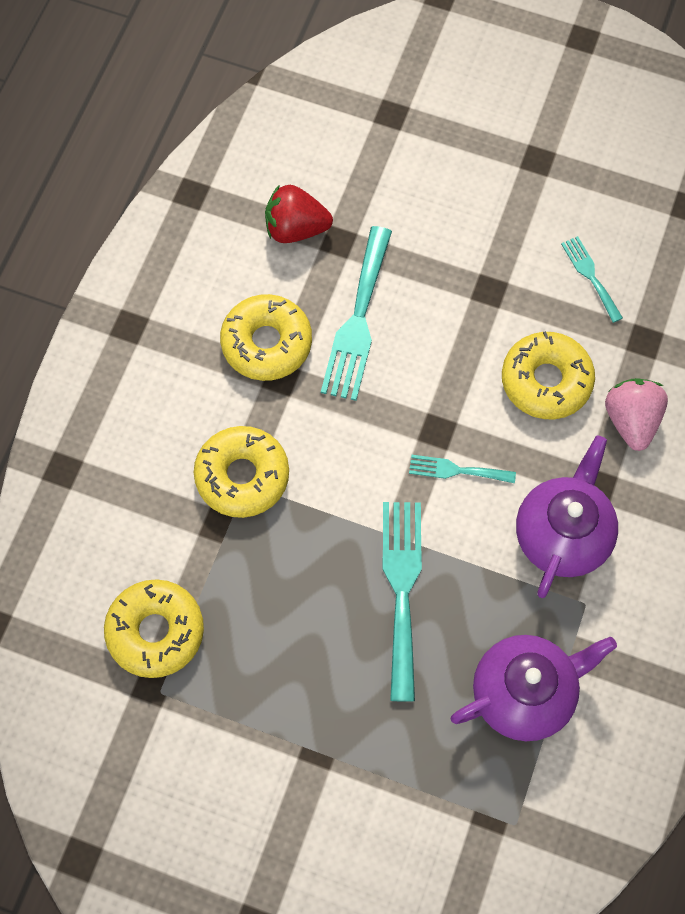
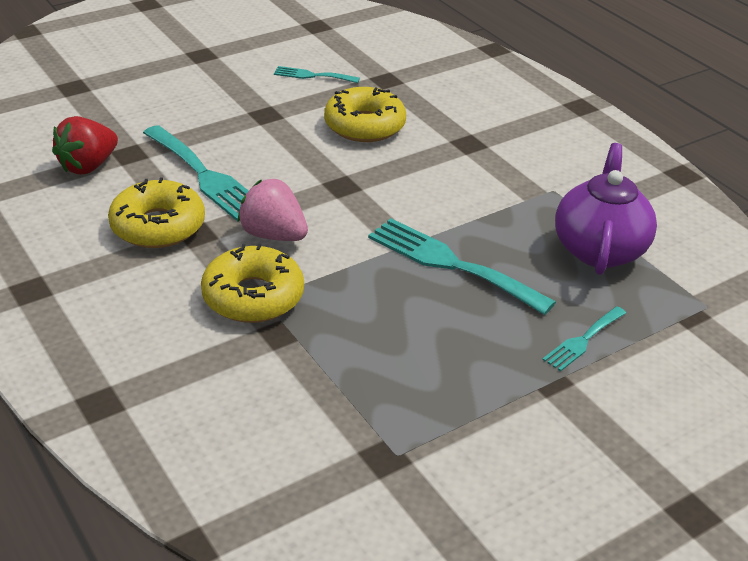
camera: 55 degrees left, 30 degrees down
(155, 632) = (334, 425): yellow donut -> none
(456, 470) = (384, 192): turquoise fork -> turquoise fork (583, 340)
(562, 534) = (489, 173): purple teapot -> none
(631, 420) = (436, 110): pink strawberry -> pink strawberry (273, 235)

